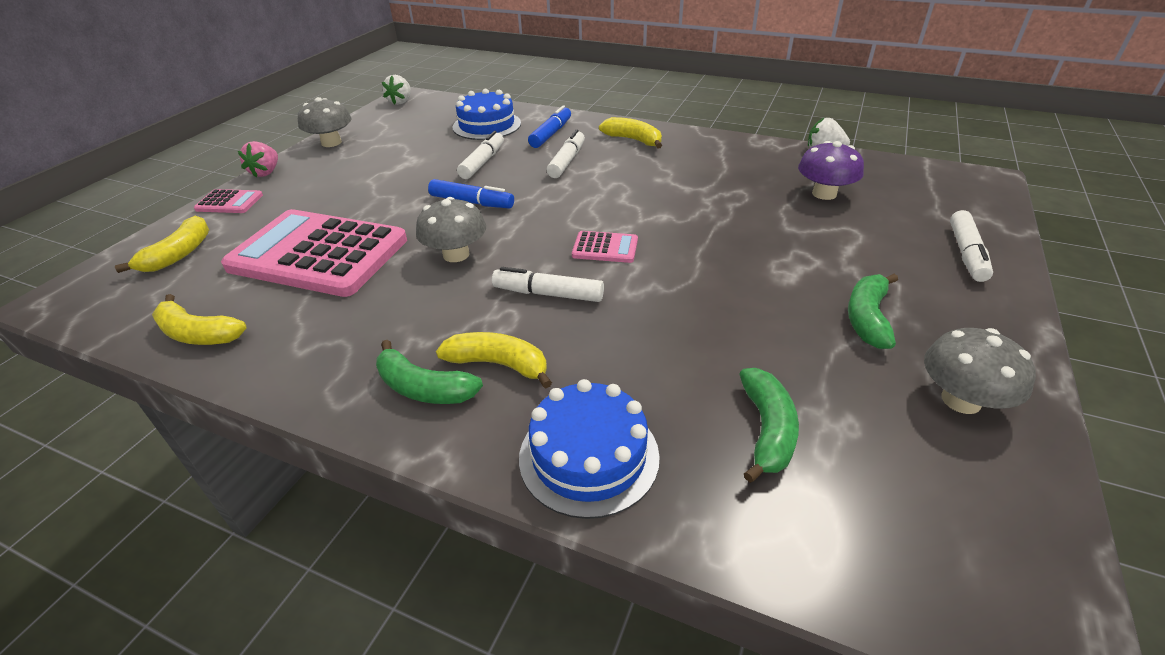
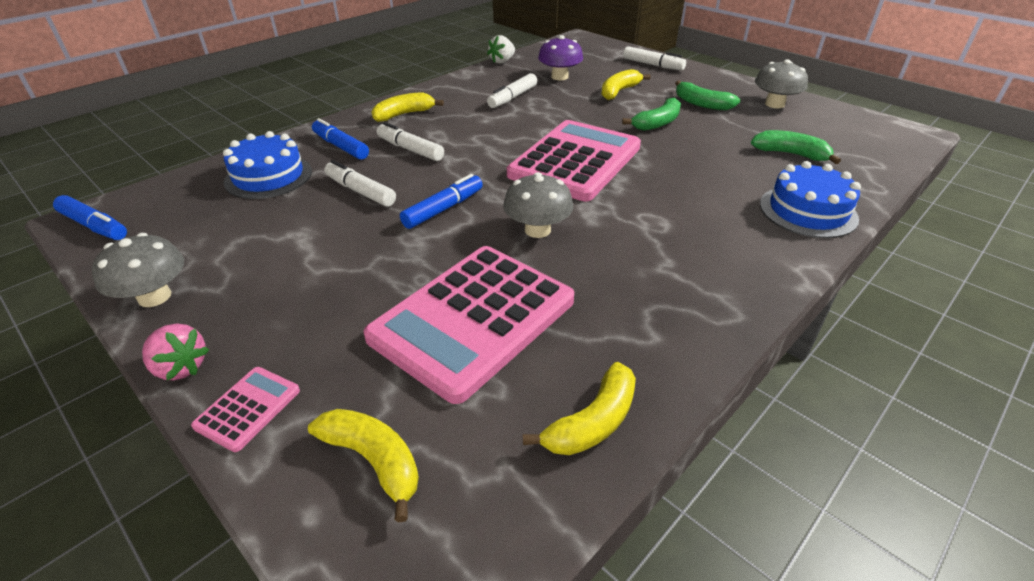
camera: 70 degrees left, 0 degrees up
(400, 102) = (94, 226): white strawberry -> blue marker
(424, 388) = (728, 268): green banana -> green banana (657, 123)
(498, 364) = (708, 230): yellow banana -> yellow banana (619, 91)
(548, 294) = (626, 195): white marker -> white marker (512, 97)
(605, 248) = (575, 161): pink calculator -> pink calculator, size x2.43

